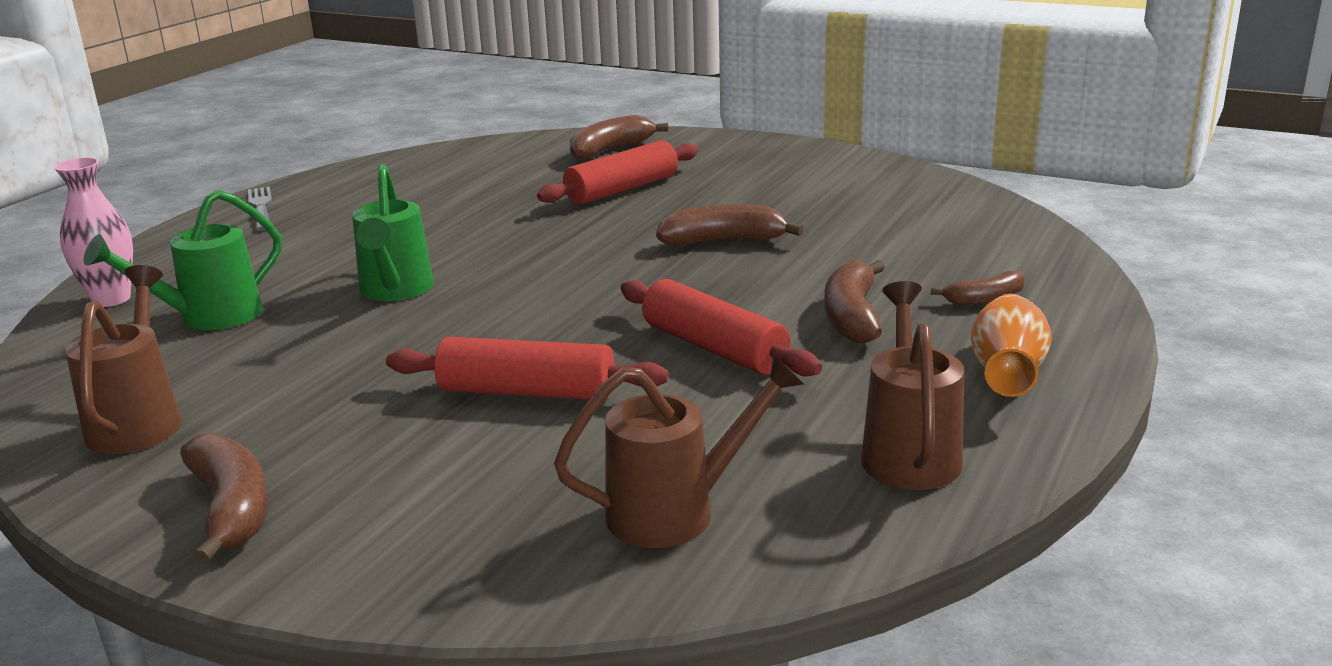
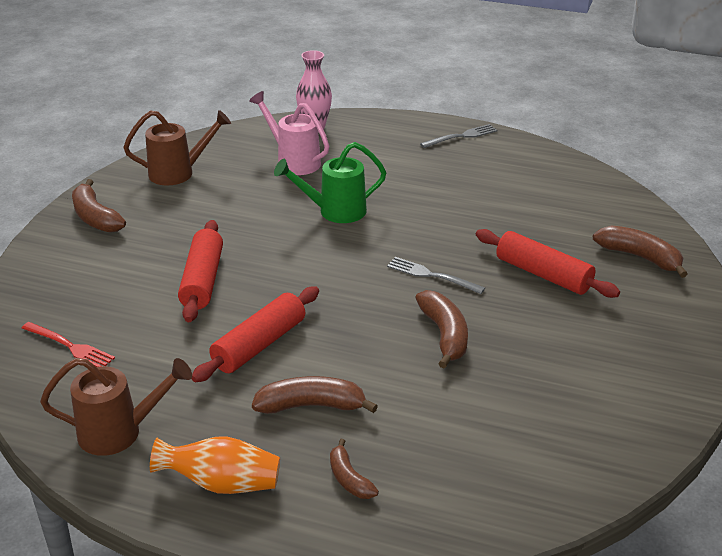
camera: 80 degrees right, 10 degrees up
(209, 317) = (294, 161): green watering can -> pink watering can
(231, 509) = (95, 217): brown banana -> brown banana turned 90 degrees clockwise
(595, 241) = (431, 275): none -> grey fork
(675, 512) = (70, 346): brown watering can -> red fork

